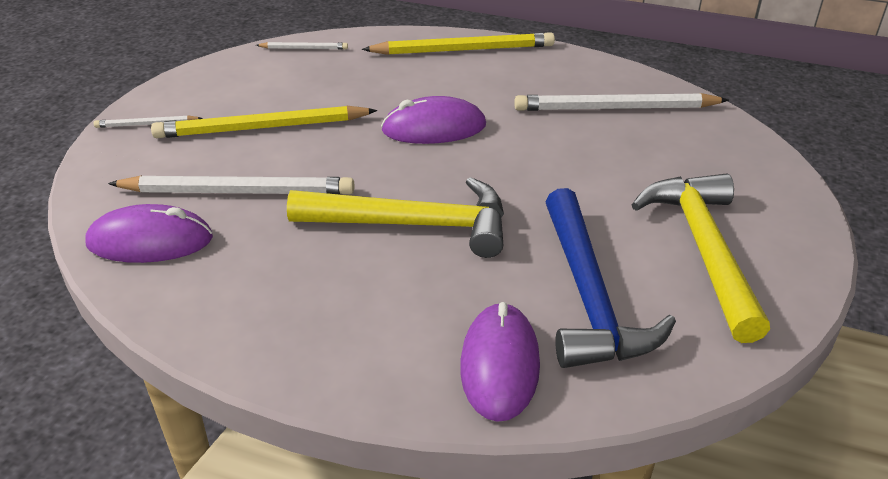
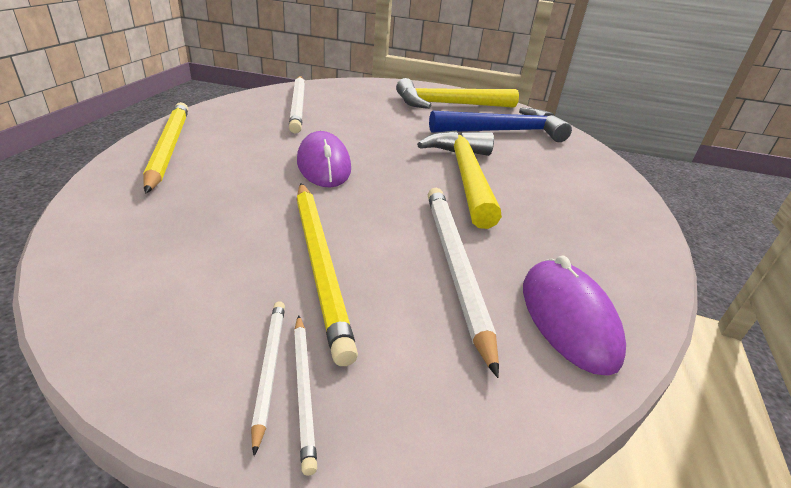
camera: 100 degrees left, 5 degrees down
(304, 48) = (94, 245): white pencil -> white pencil (270, 368)
(500, 365) = (575, 156): purple mouse -> none

